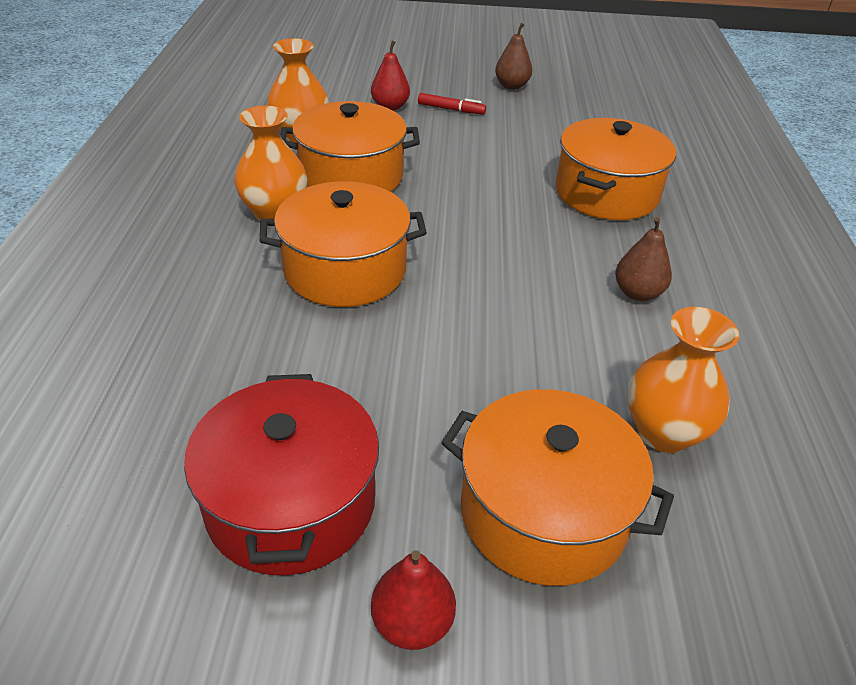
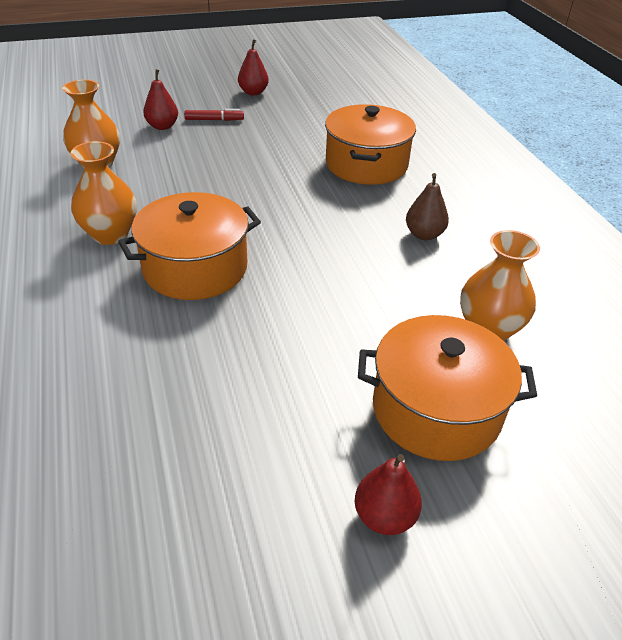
camera: 20 degrees left, 0 degrees up
(291, 502) = (248, 460): red pot -> none
(351, 176) = (160, 190): orange pot -> none
(511, 86) = (253, 92): brown pear -> red pear

